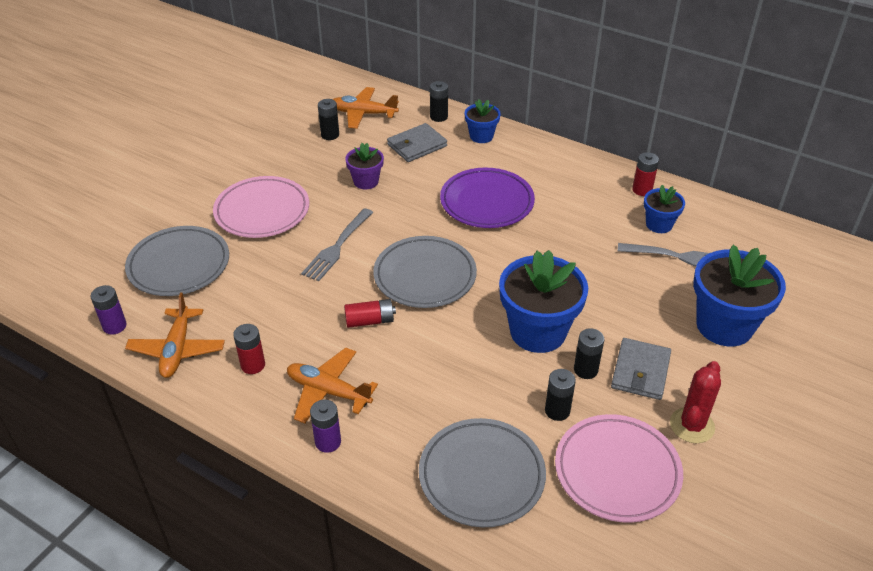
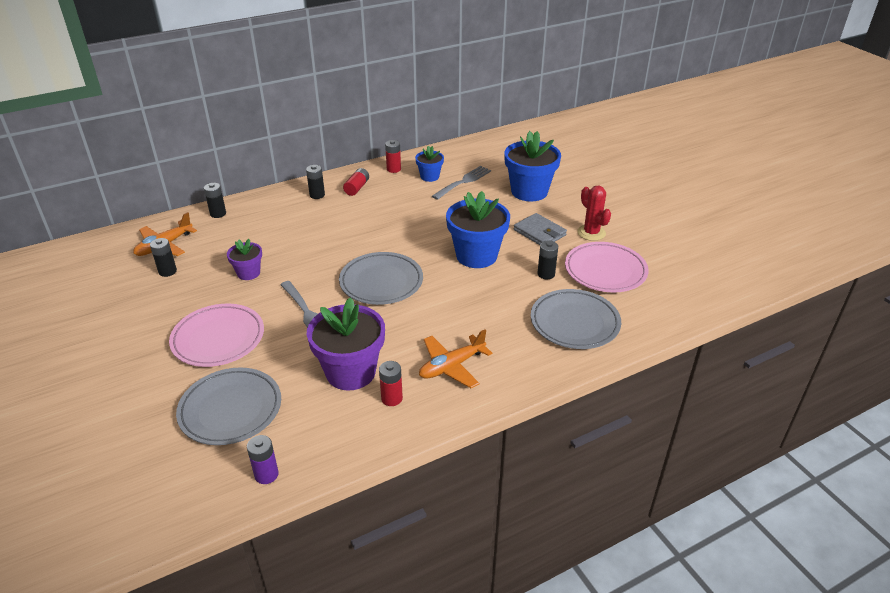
camera: 60 degrees left, 5 degrees down
(177, 349) = (335, 439): orange plane -> none
(272, 318) = (350, 372): none -> purple flower pot
(328, 442) = (498, 382): purple battery -> none
(370, 321) = (400, 323): red battery -> red battery (357, 188)
(417, 145) = (238, 235): grey wallet -> none
(481, 136) = (265, 204): blue flower pot -> none
(487, 202) = (337, 229): purple plate -> none
(585, 370) = (522, 251): black battery -> black battery (317, 195)

